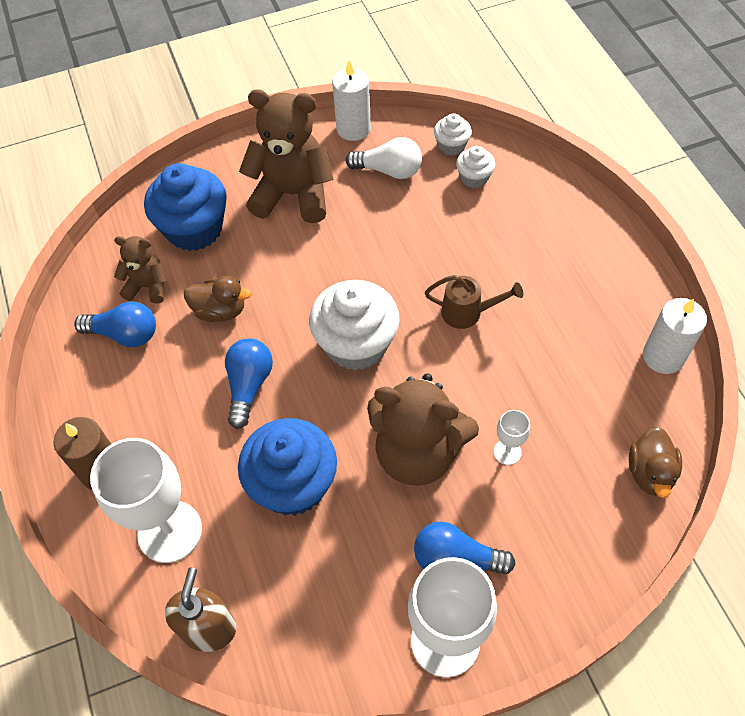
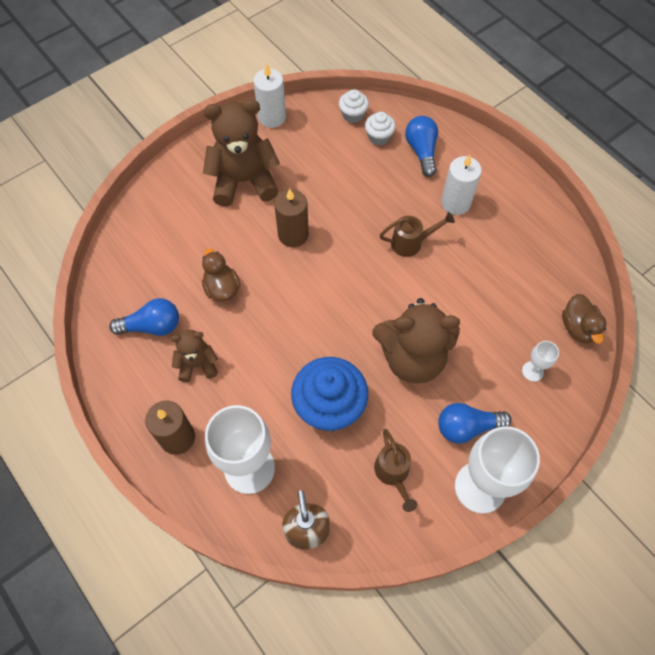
camera: 20 degrees left, 5 degrees up
(148, 286) = (155, 283): brown teddy bear -> brown teddy bear (197, 364)
(194, 229) = (175, 227): blue cupcake -> none
(220, 311) = (222, 288): brown duck -> brown duck turned 105 degrees counterclockwise
(249, 386) = (267, 341): blue light bulb -> blue light bulb (421, 151)
(327, 269) = (293, 235): none -> brown candle
(340, 590) = (393, 473): none -> brown watering can
(356, 344) = (337, 288): white cupcake -> none
(389, 170) = (312, 145): white light bulb -> none
(507, 452) = (475, 339): white goblet -> white goblet (532, 371)
(663, 356) = (559, 241): white candle -> white candle (455, 203)

